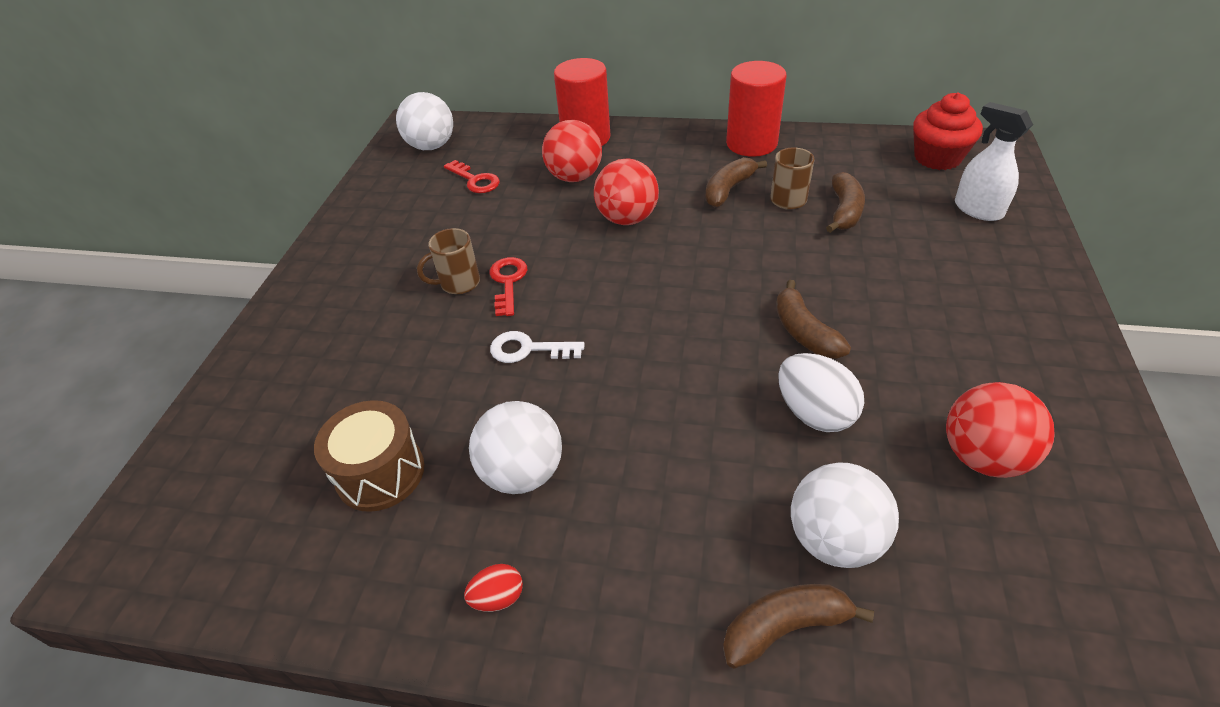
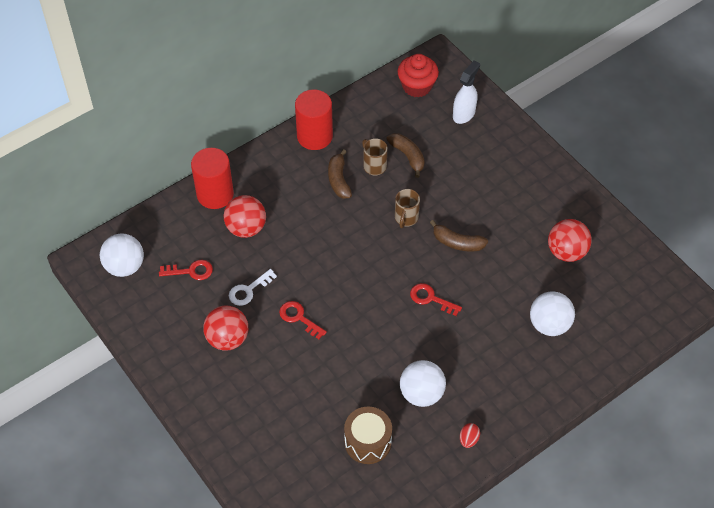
camera: 50 degrees left, 10 degrees up
(458, 283) = (275, 337): brown mug -> brown mug (406, 218)
(528, 349) = (355, 343): white key -> white key (248, 290)
(627, 218) = (309, 236): red ball -> red ball (227, 339)
(686, 369) = (431, 299): none -> red key
(785, 627) = (562, 367): brown banana -> none
(814, 413) = (497, 279): white egg -> none
(977, 209) = (464, 114): white spray bottle -> white spray bottle turned 120 degrees clockwise

